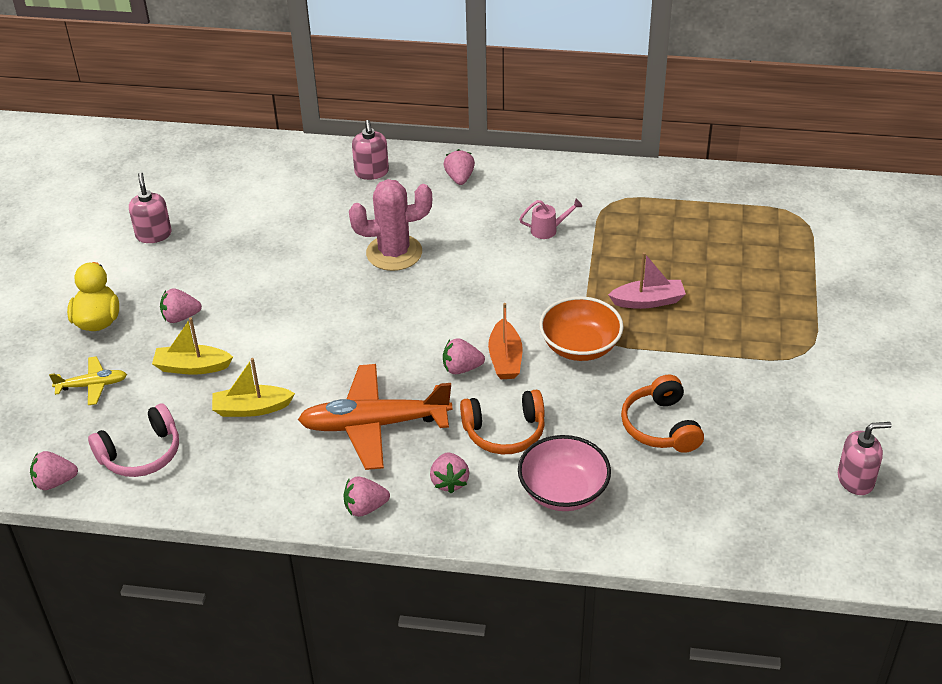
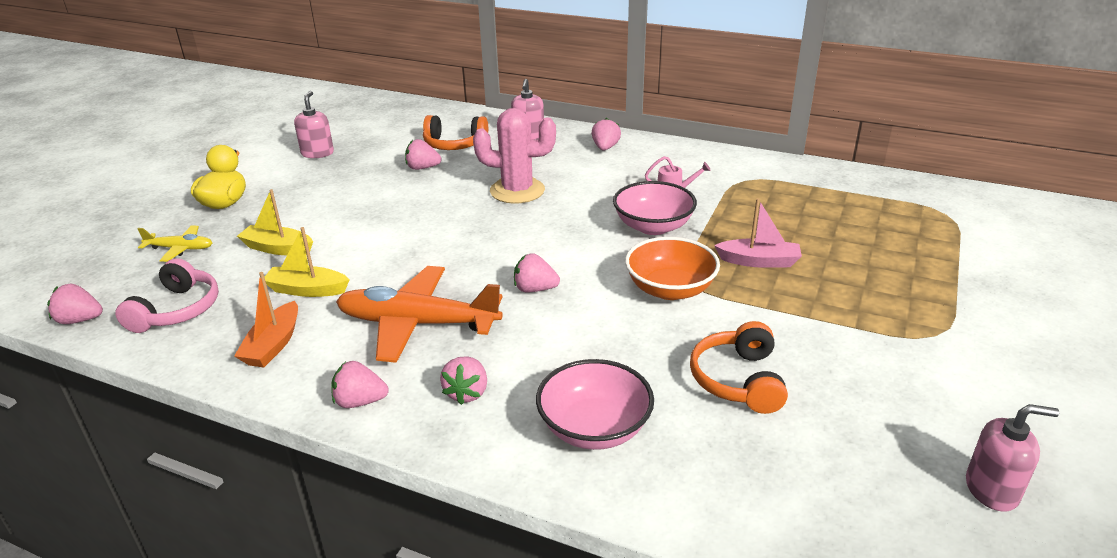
camera: 15 degrees right, 10 degrees down
(141, 453) = (177, 310): pink headphones -> pink headphones turned 60 degrees counterclockwise
(180, 317) = (296, 211): pink strawberry -> pink strawberry (422, 168)
(504, 432) = (553, 354): orange headphones -> orange headphones (454, 144)
(505, 359) = (585, 288): orange boat -> orange boat (273, 345)
(542, 276) = (653, 226): none -> pink bowl

